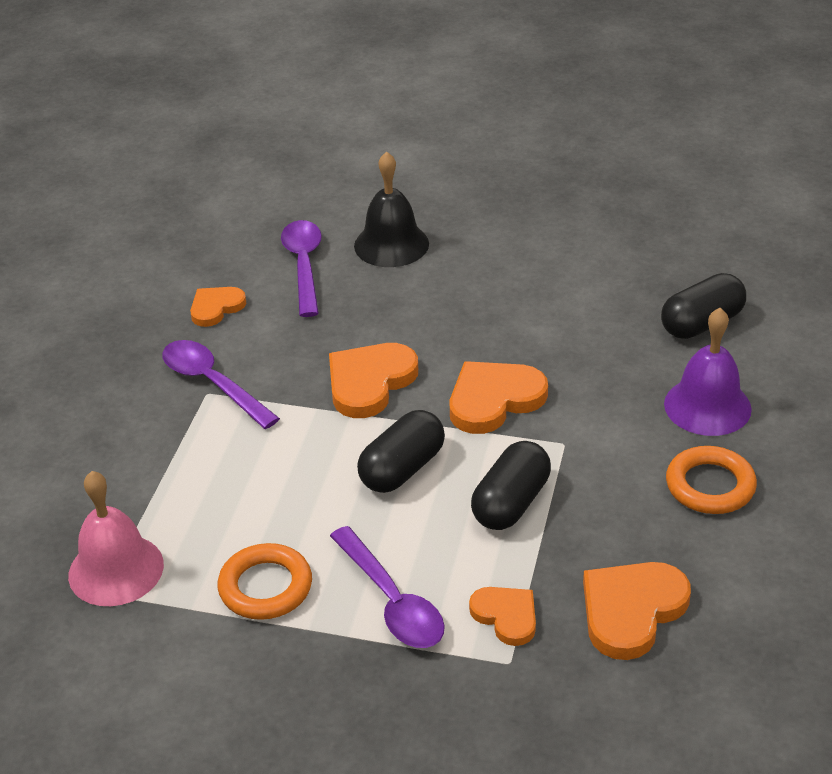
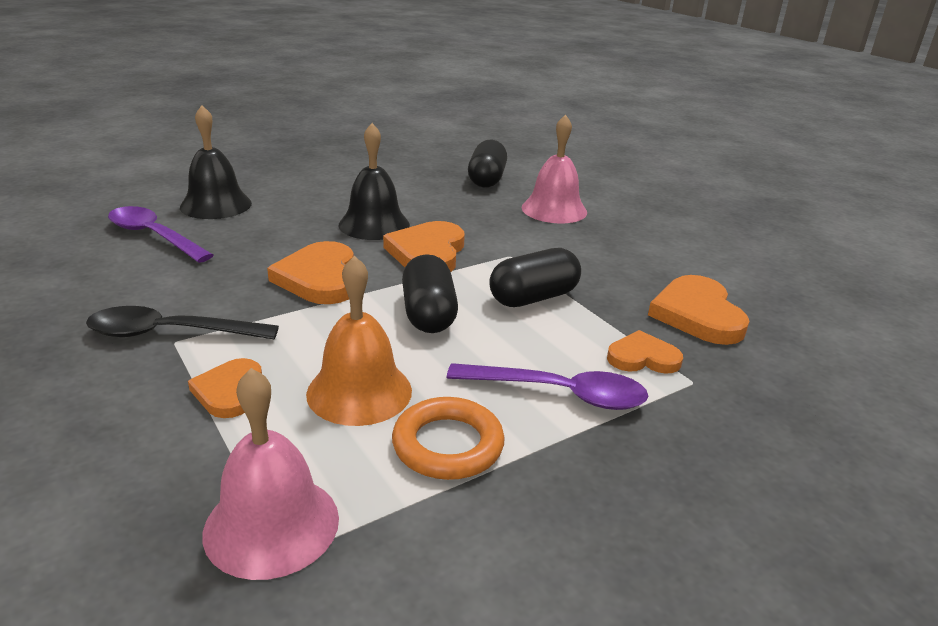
camera: 50 degrees left, 10 degrees down
(212, 383) = (170, 333): purple spoon -> black spoon
(216, 308) = (99, 286): orange heart -> orange heart (229, 391)
(266, 510) = (359, 391): none -> orange bell
(494, 338) = (374, 224): none -> black bell
(511, 503) = (533, 298): black capsule -> black capsule turned 75 degrees clockwise
(707, 406) = (554, 209): purple bell -> pink bell
(710, 486) = (620, 240): orange ring -> none

